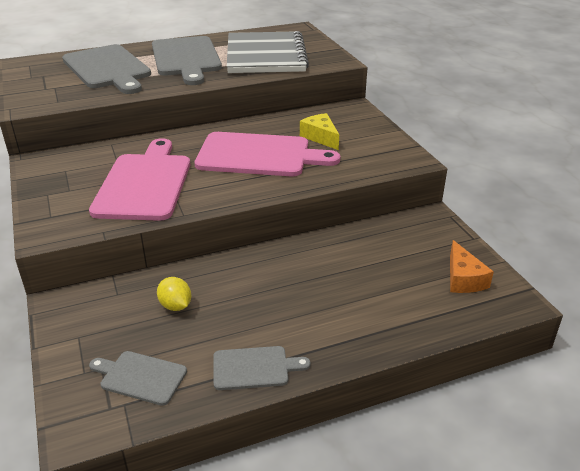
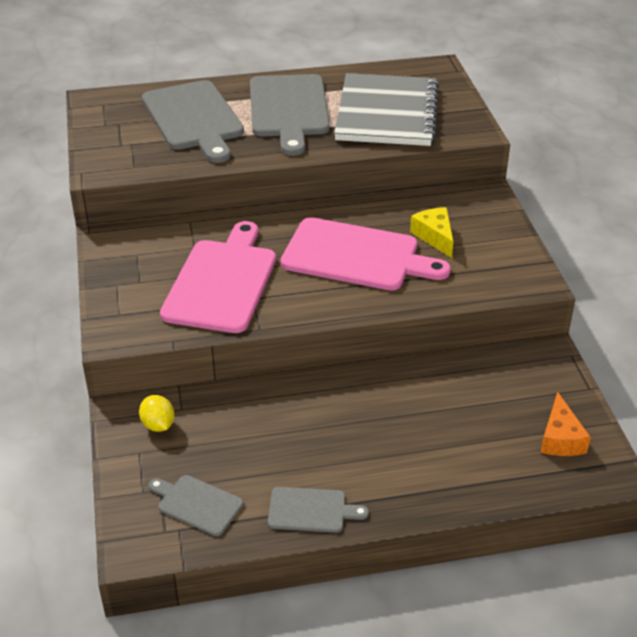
camera: 10 degrees right, 5 degrees up
(175, 306) = (240, 430): yellow lemon -> yellow lemon (158, 425)

